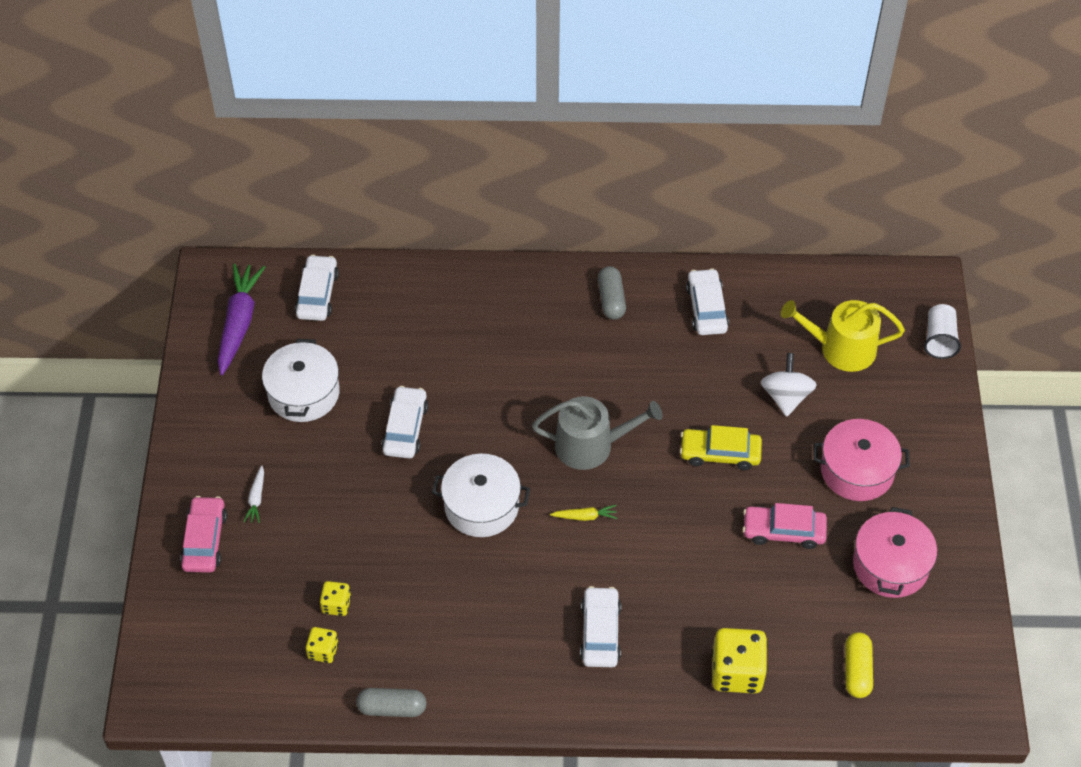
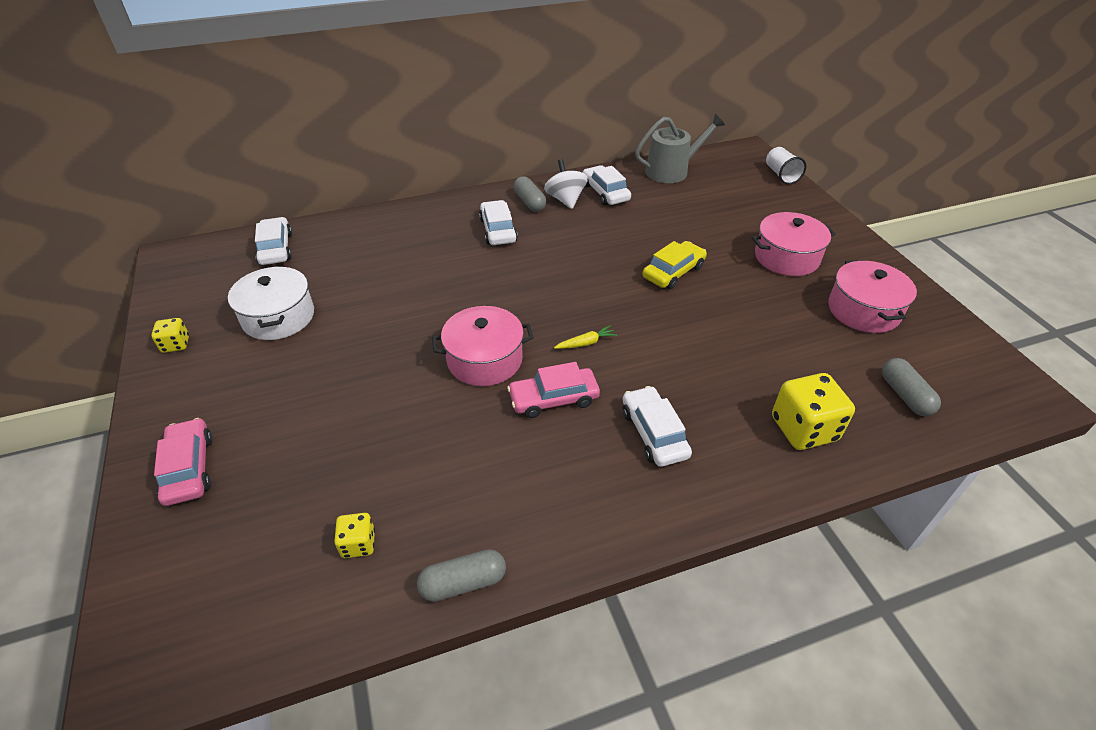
camera: 20 degrees left, 10 degrees down
(239, 322) = (203, 282): purple carrot -> none
(256, 498) = (245, 413): white carrot -> none
(336, 605) = (361, 489): yellow dice -> yellow dice (176, 344)
(405, 428) = (387, 319): white car -> white car (498, 230)
(481, 506) = (485, 359): white pot -> pink pot
(591, 445) = (563, 292): grey watering can -> grey watering can (671, 171)
(720, 453) = (673, 272): yellow car -> yellow car turned 150 degrees clockwise
(783, 531) = (761, 310): pink car -> pink car (553, 399)
(786, 397) = (699, 227): white spinning top -> white spinning top (565, 200)
(841, 348) = (718, 193): yellow watering can -> none
(857, 670) = (905, 395): yellow capsule -> grey capsule

